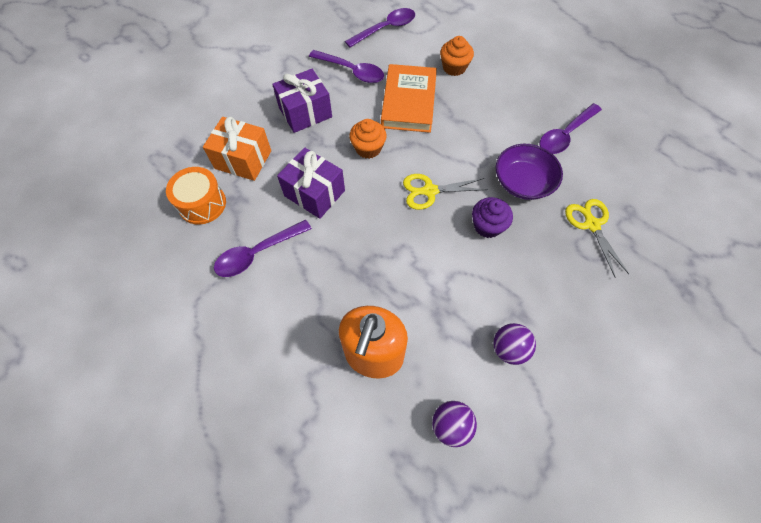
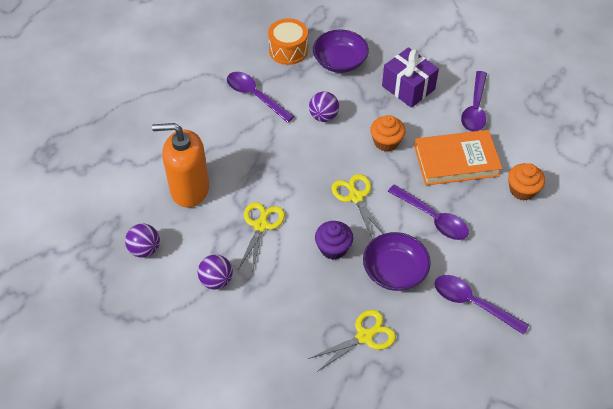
camera: 75 degrees right, 10 degrees down
(243, 159) = (340, 61): orange gift -> purple bowl
(314, 193) = (323, 116): purple gift -> purple ball
(385, 29) = (548, 122): purple spoon -> purple spoon (433, 218)
(445, 287) = (261, 226): none -> yellow scissors

